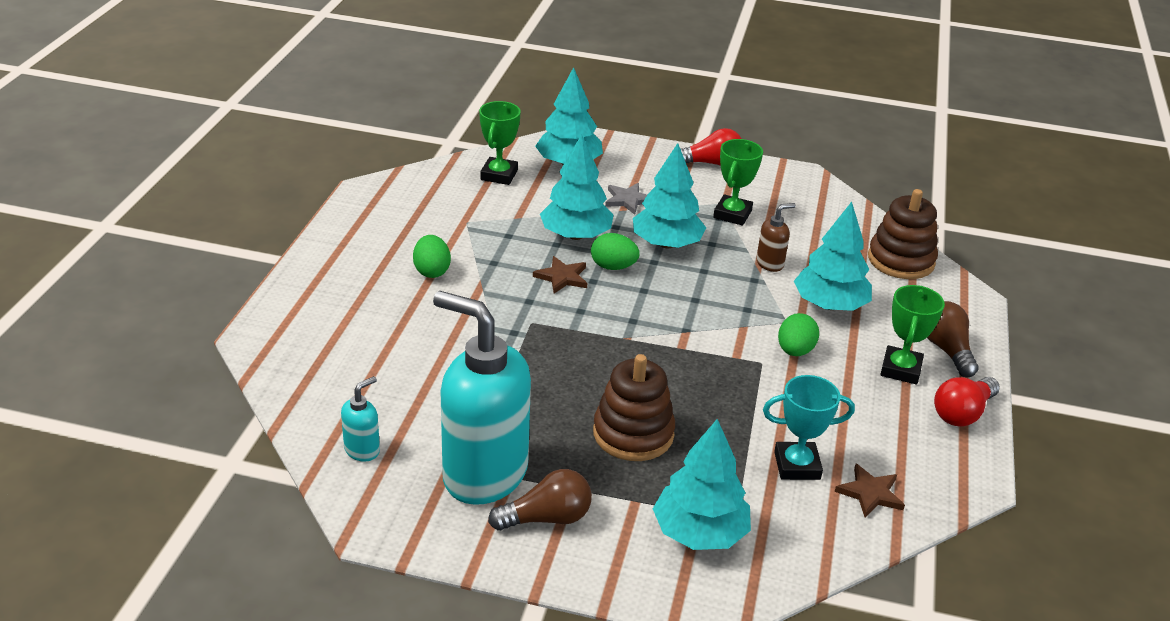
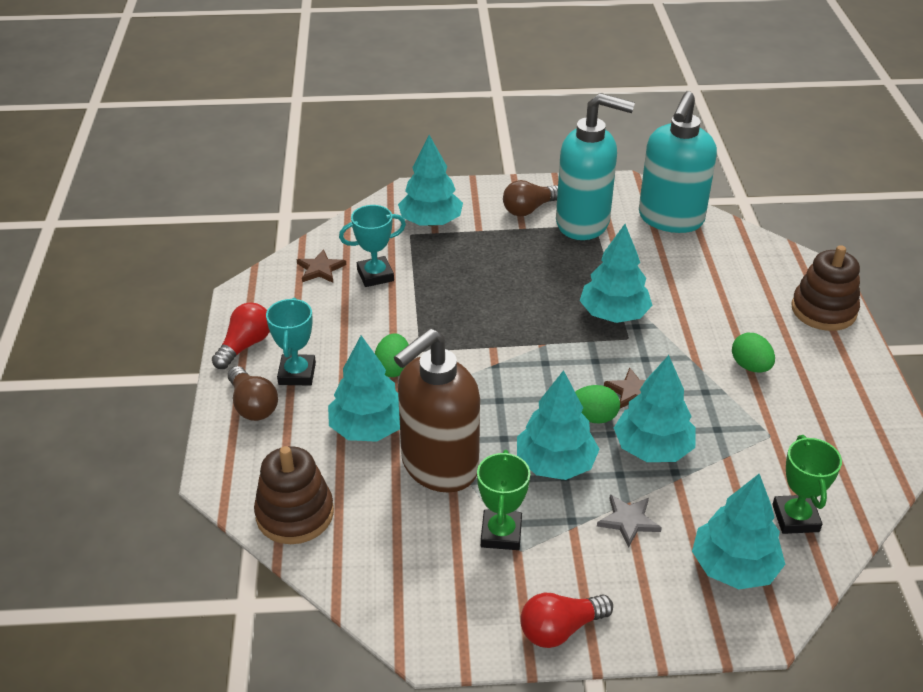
camera: 165 degrees right, 5 degrees up
(362, 450) = (670, 219): turquoise soap dispenser -> turquoise soap dispenser, size x2.42
(529, 349) = (614, 314): none -> turquoise tree
(633, 434) = (499, 270): brown stacking toy -> brown stacking toy (823, 310)
(770, 264) = (439, 467): brown soap dispenser -> brown soap dispenser, size x2.42
(901, 369) = (297, 374): green trophy -> turquoise trophy

